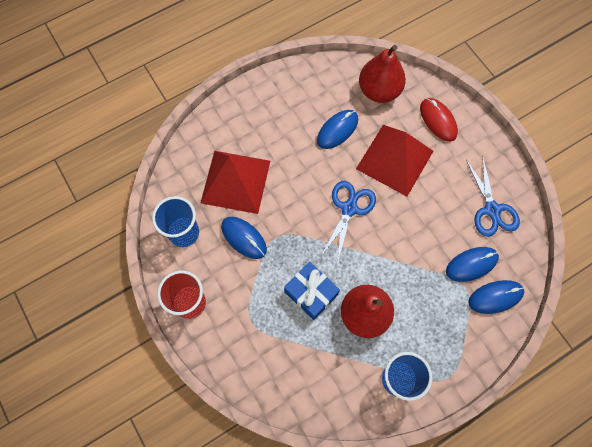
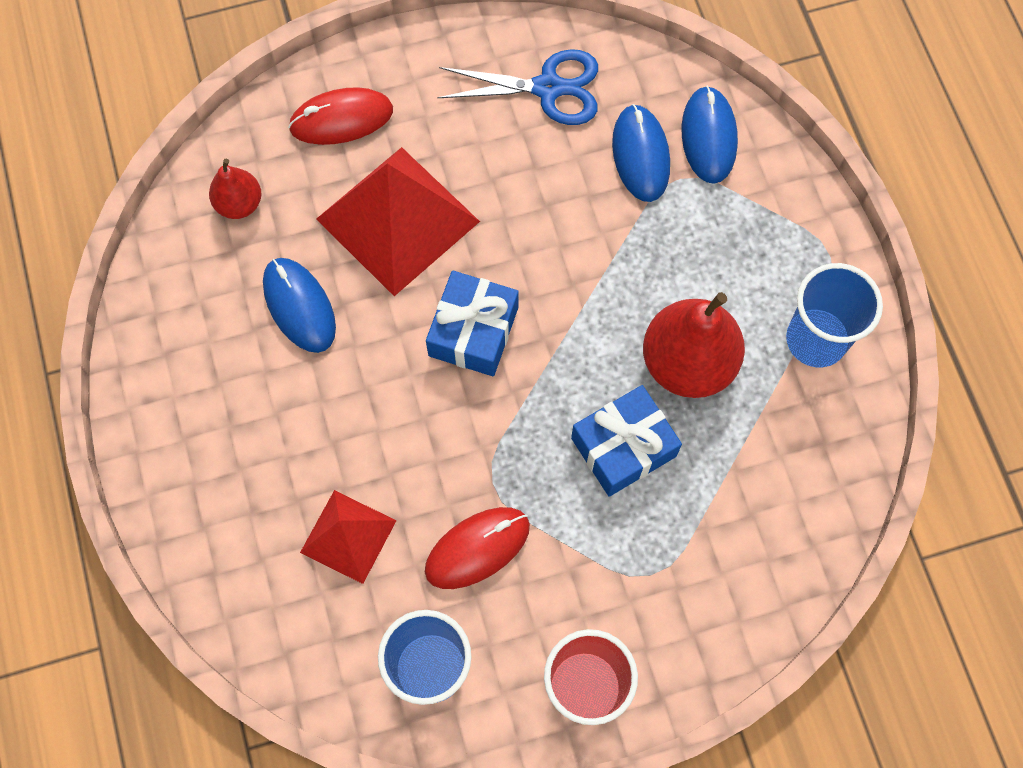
camera: 75 degrees left, 0 degrees up
(235, 181) = (348, 536): red pyramid -> red pyramid, size x0.57
(244, 238) = (477, 548): blue mouse -> red mouse
(349, 208) = (473, 331): blue scissors -> blue gift
(379, 91) = (239, 204): red pear -> red pear, size x0.54

